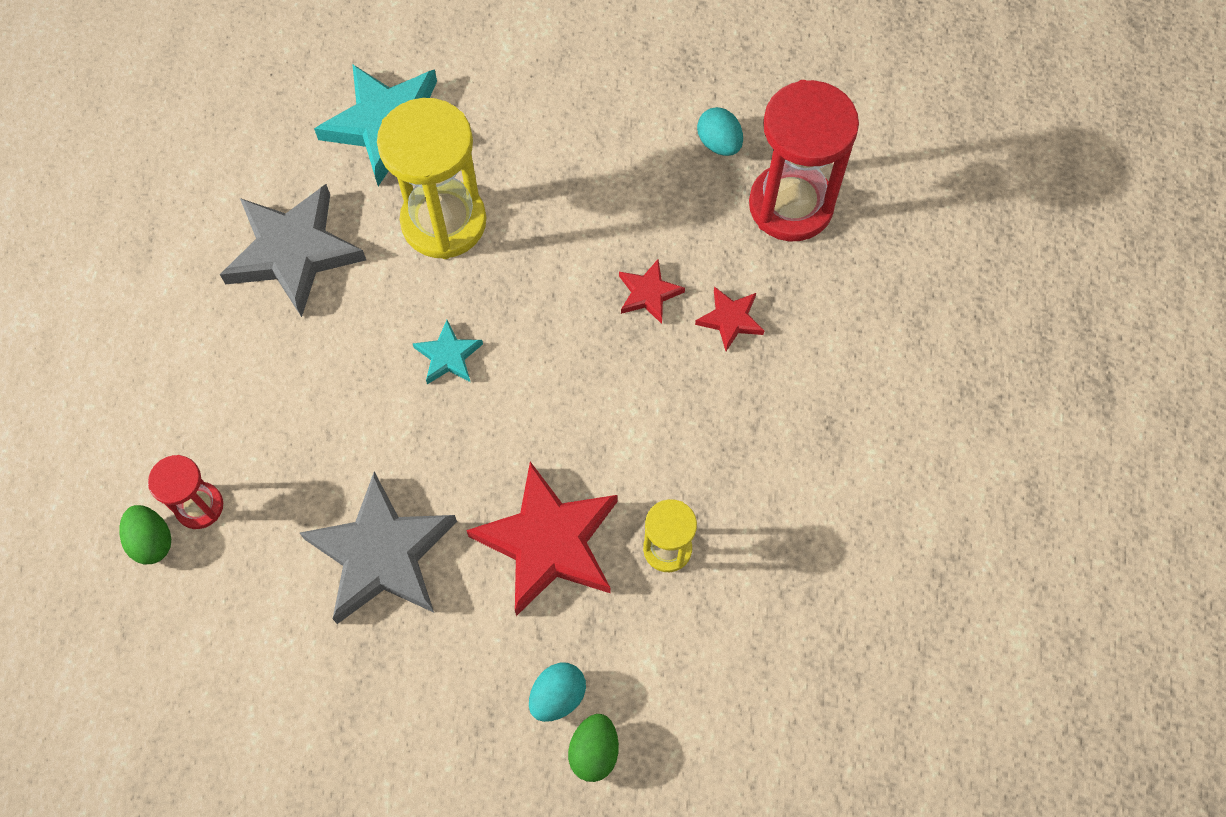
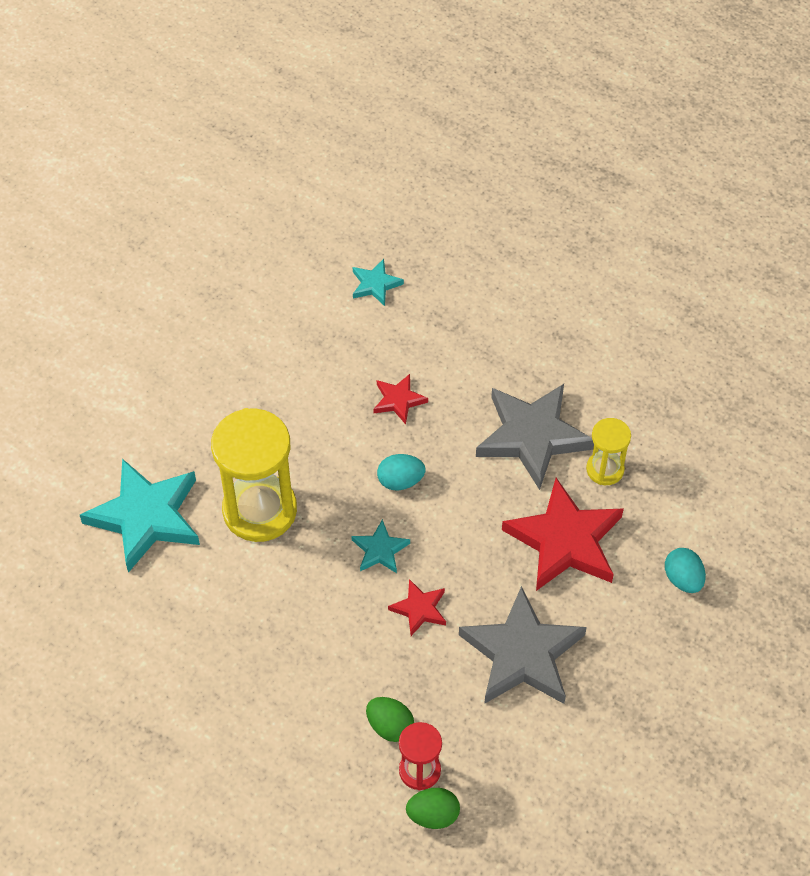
camera: 65 degrees left, 10 degrees down
(293, 252) = (226, 626): grey star -> grey star (532, 436)
(594, 751) = (732, 572): green egg -> green egg (390, 726)
(719, 143) = (297, 305): turquoise egg -> turquoise egg (400, 481)
(730, 319) = (447, 359): red star -> red star (419, 609)
(791, 205) = (375, 284): red hourglass -> turquoise star

